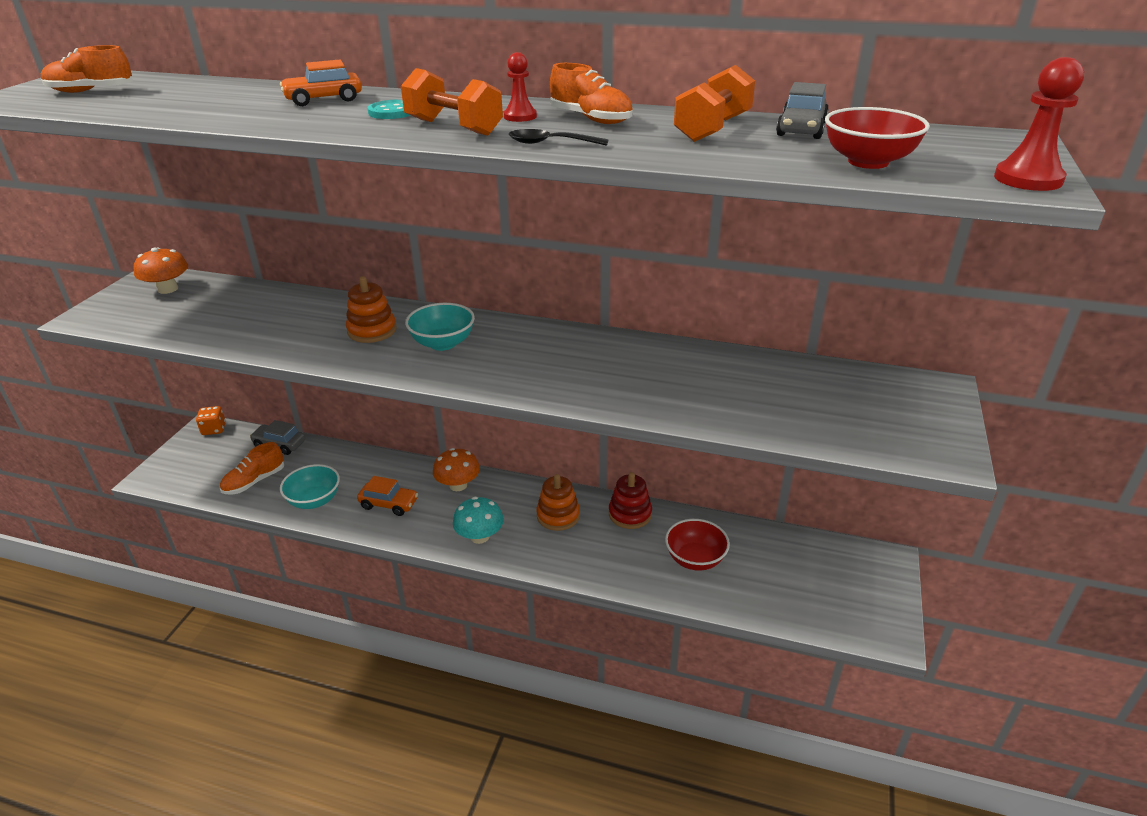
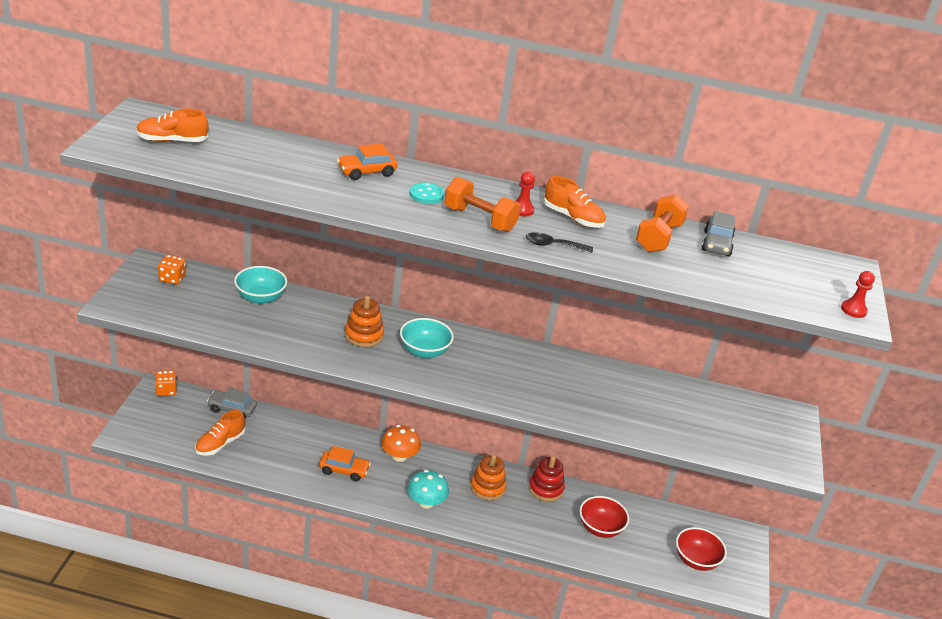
camera: 10 degrees left, 0 degrees up
(168, 289) = (172, 278): orange mushroom -> orange dice
(314, 500) = (278, 464): turquoise bowl -> turquoise bowl (260, 298)
(868, 162) = (760, 284): red bowl -> red bowl (696, 560)
(1028, 179) = (853, 310): red pawn -> red pawn, size x0.66

